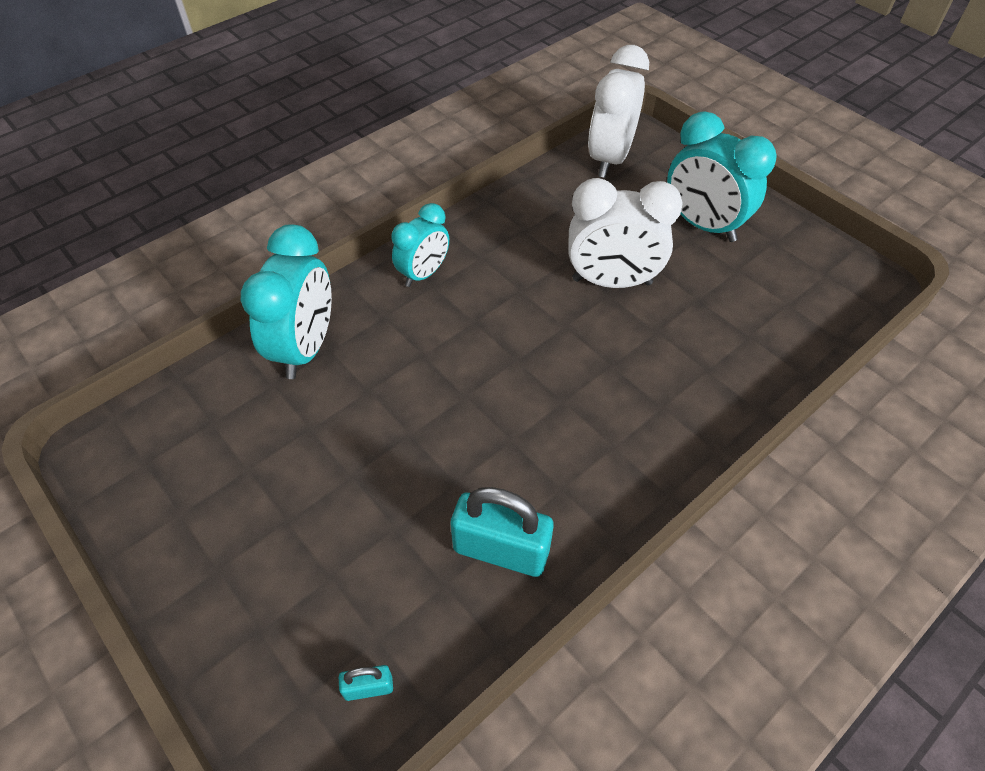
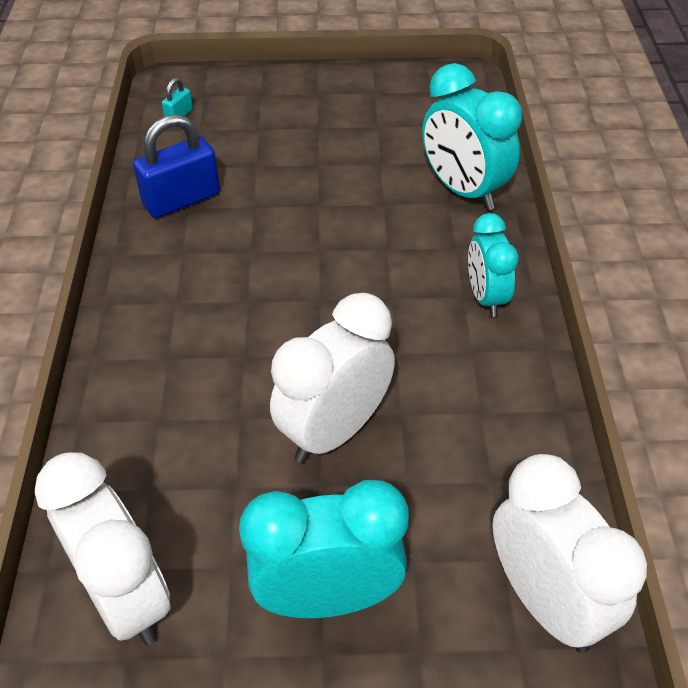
camera: 130 degrees right, 5 degrees down
(501, 550) = (181, 200): turquoise padlock -> blue padlock
(805, 296) = (125, 597): none -> white clock

